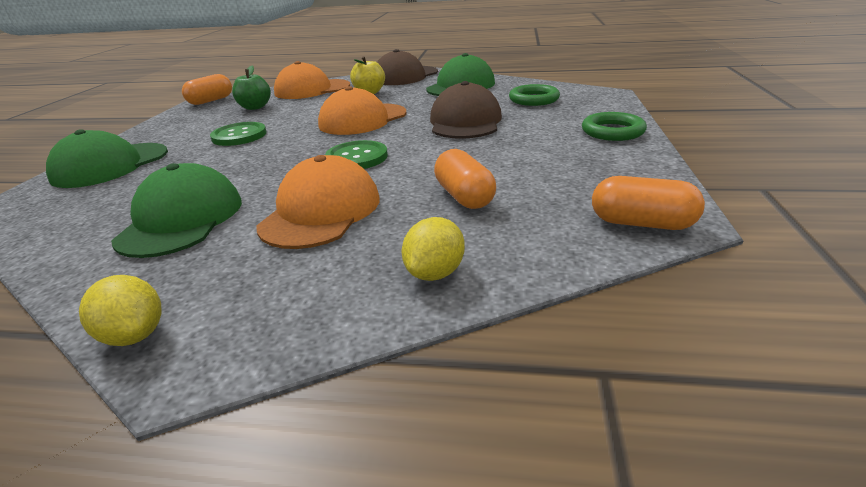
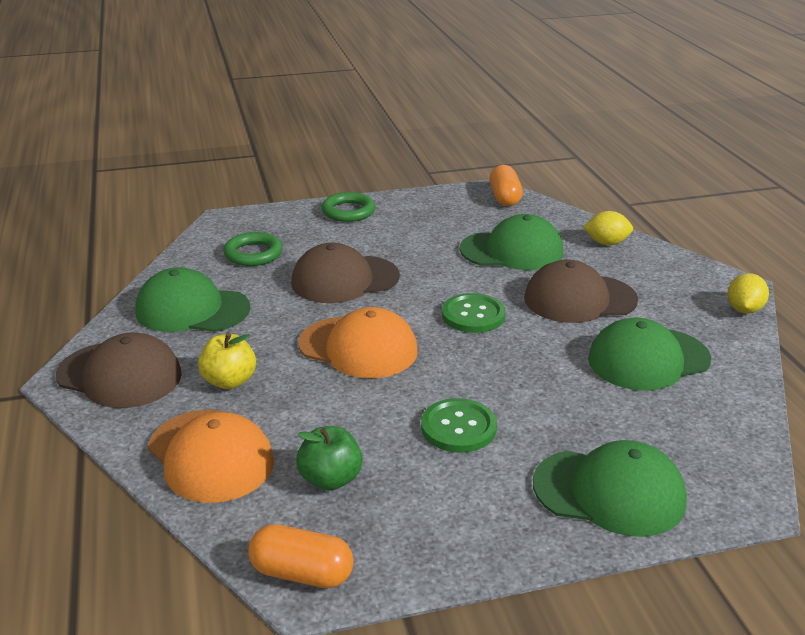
camera: 115 degrees left, 0 degrees up
(321, 211) = (579, 299): orange cap -> brown cap
(464, 196) = (512, 251): orange capsule -> green cap

